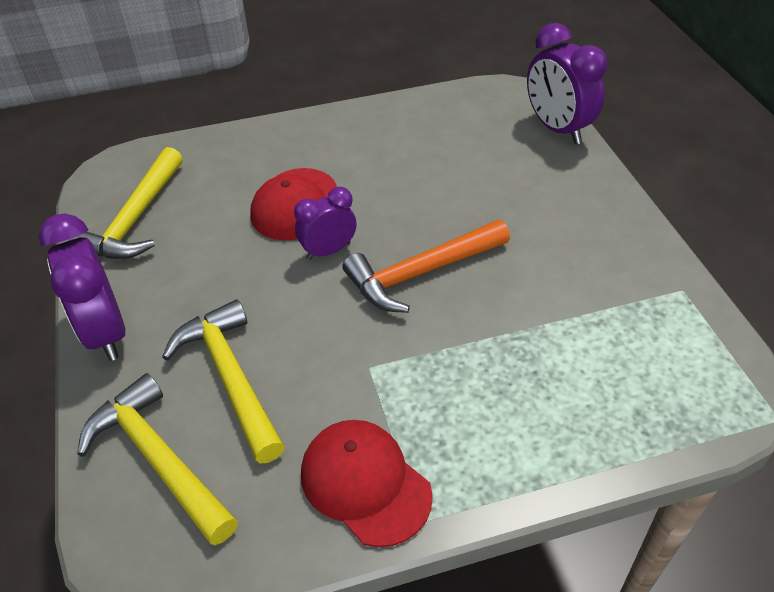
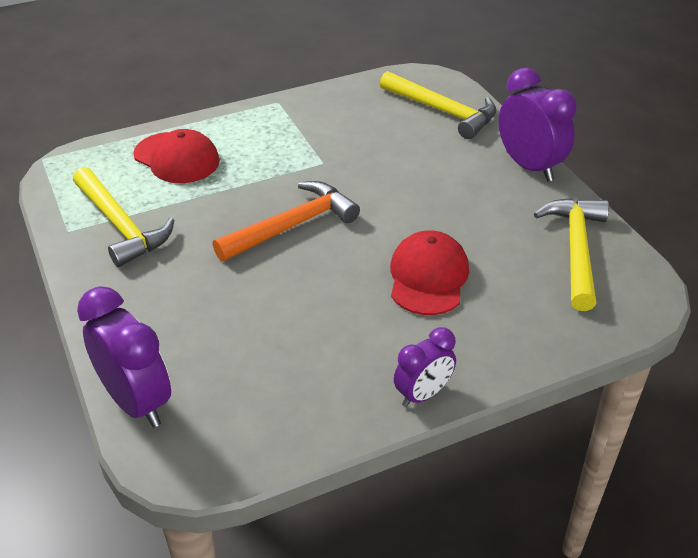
camera: 170 degrees right, 5 degrees down
(230, 377) = (420, 150): yellow hammer -> yellow hammer (121, 226)
(328, 251) = (379, 236): purple clock -> purple clock (423, 394)
(365, 483) = (313, 112): red cap -> red cap (176, 158)

